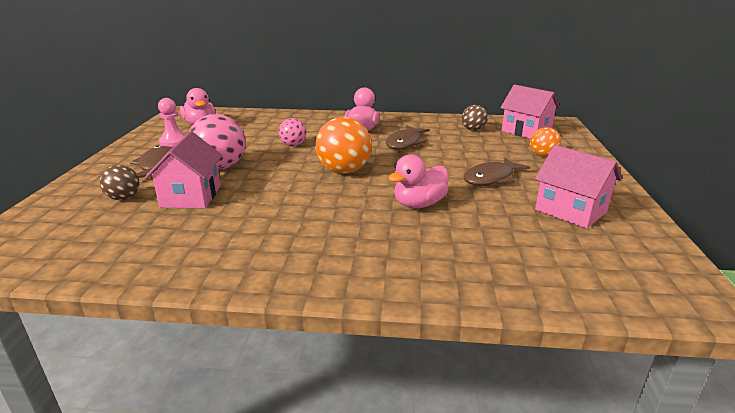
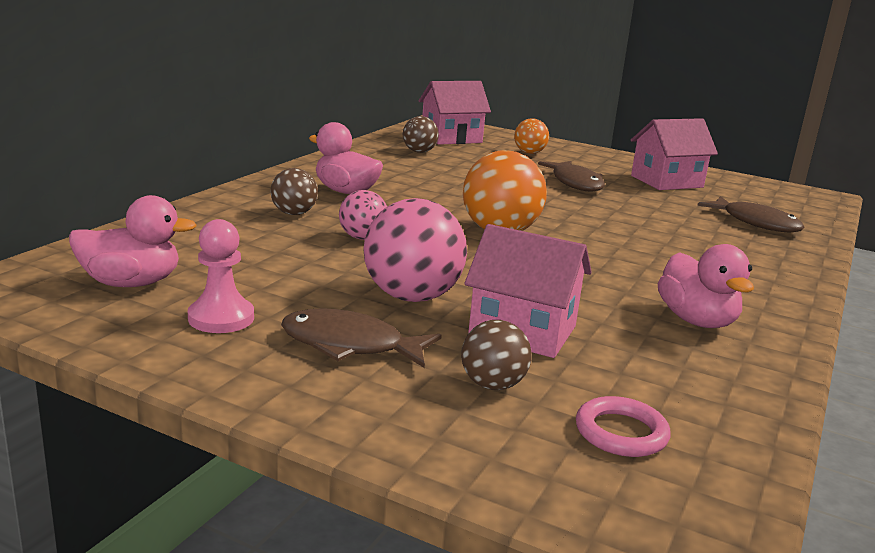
camera: 70 degrees left, 5 degrees down
(76, 233) = (621, 433): none -> pink ring
(312, 128) = (294, 213): none -> brown ball
(405, 143) = (429, 186): brown fish -> brown fish (756, 223)
(419, 204) = (624, 223): pink duck -> pink duck (696, 321)

